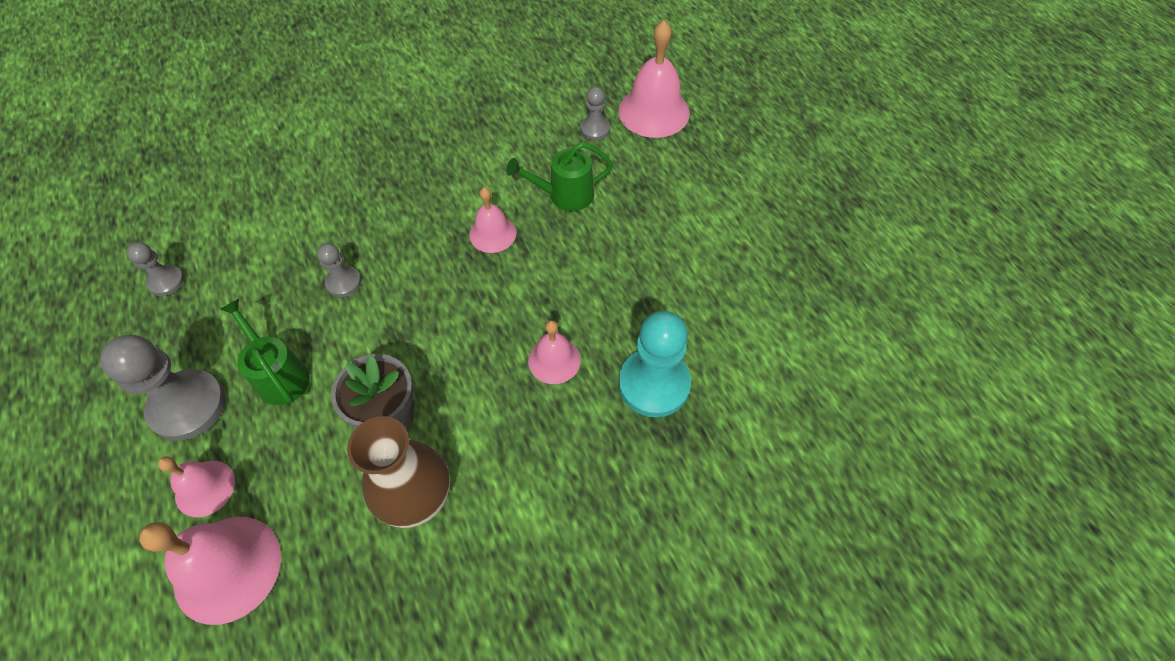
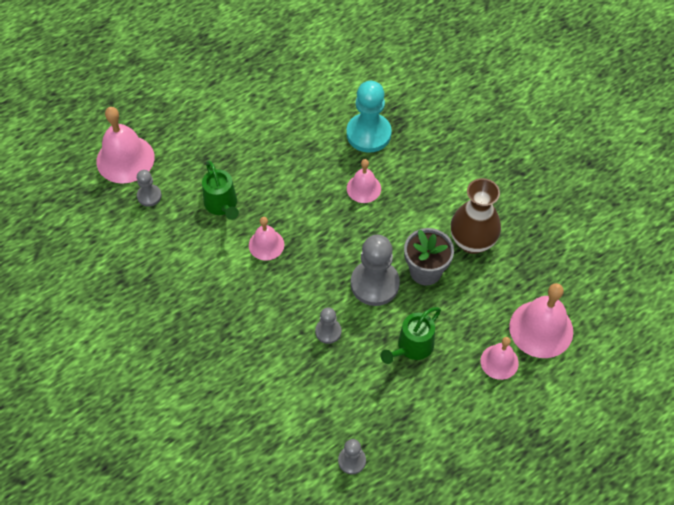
camera: 100 degrees left, 0 degrees up
(188, 406) = (448, 397): grey pawn -> grey pawn (375, 284)

